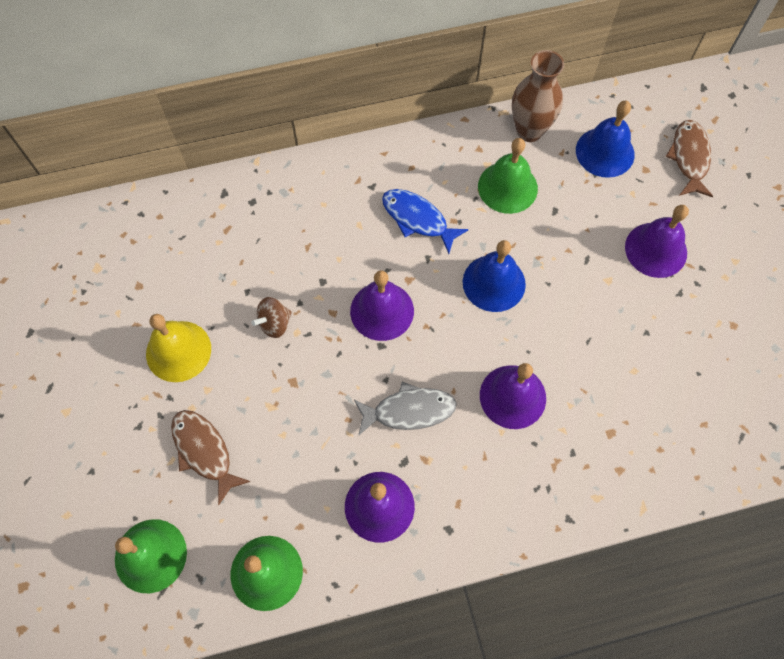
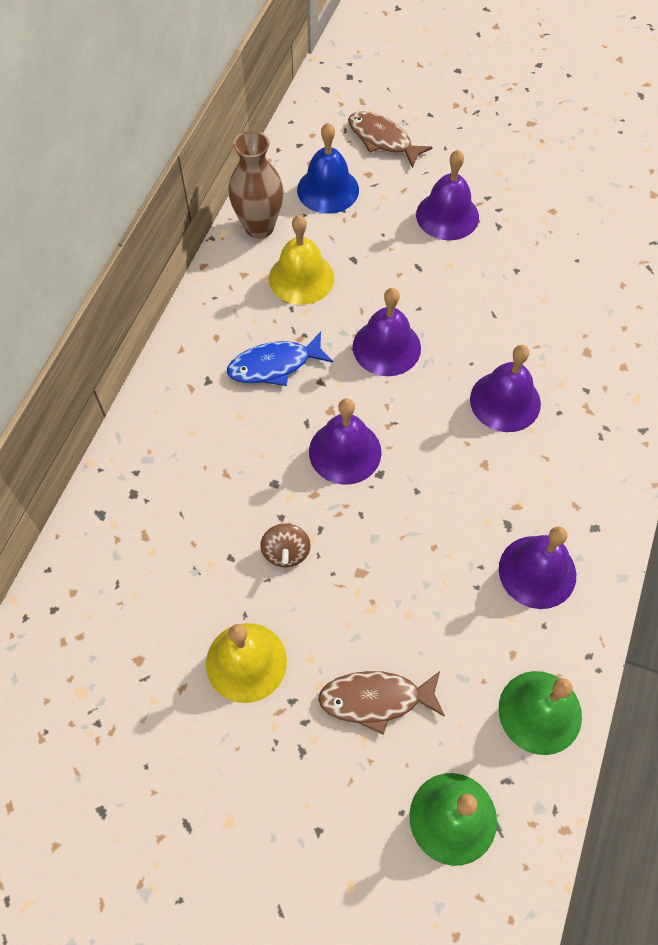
camera: 55 degrees left, 5 degrees down
(409, 411) = (461, 490): grey fish -> none
(494, 283) = (386, 347): blue bell -> purple bell
(507, 187) = (301, 278): green bell -> yellow bell

